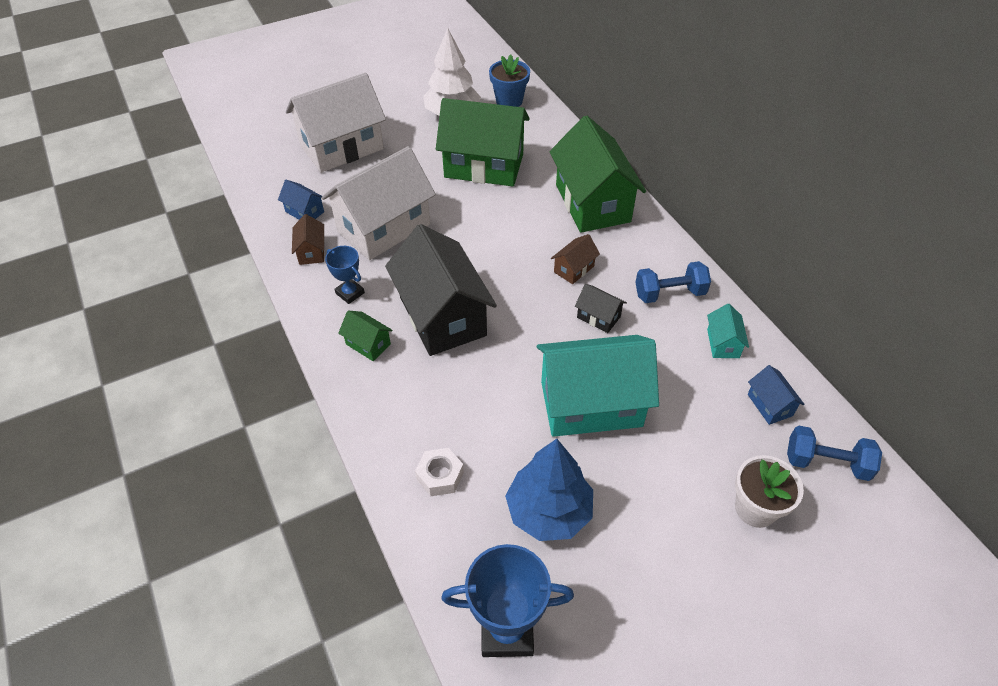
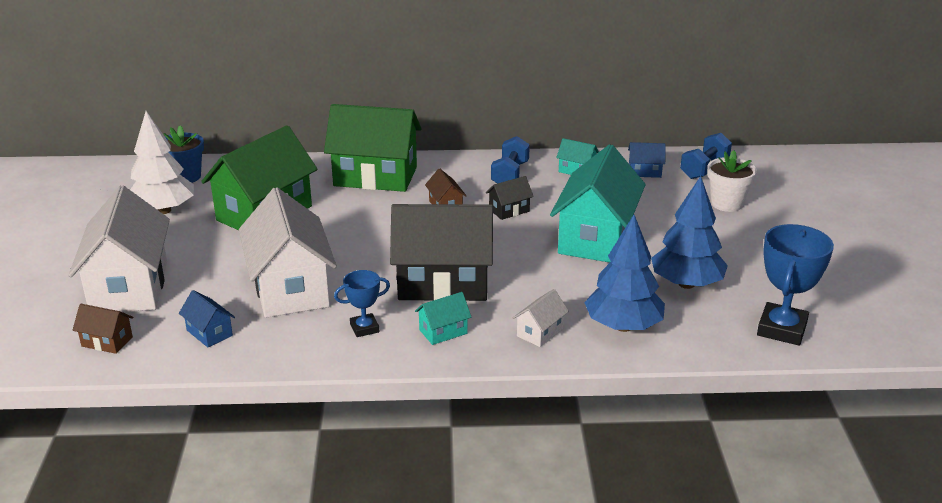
camera: 65 degrees left, 20 degrees down
(304, 212) = (209, 333): blue house -> blue house turned 75 degrees clockwise
(311, 251) = (279, 340): brown house -> brown house (107, 341)
(368, 344) = (443, 332): green house -> turquoise house
(398, 412) = (540, 332): none -> white house
(440, 476) = (623, 326): white nut -> blue tree

